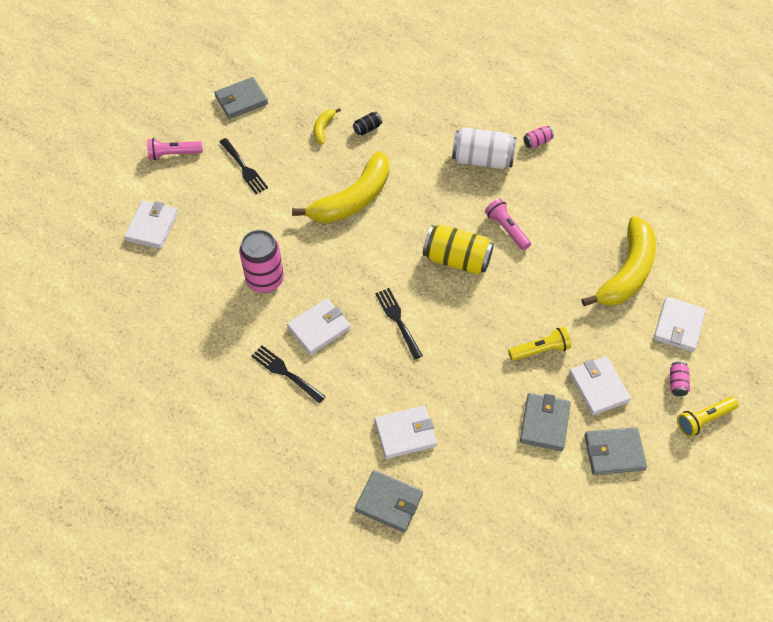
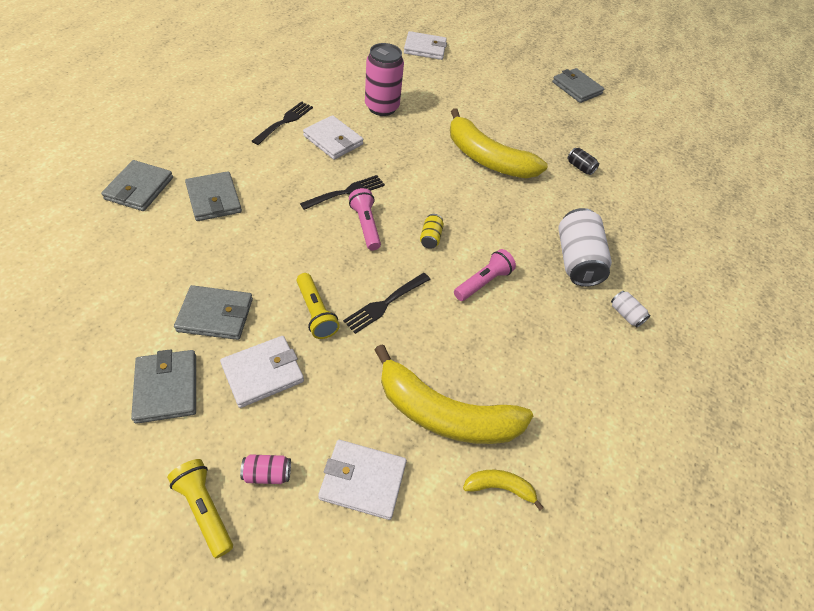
camera: 75 degrees right, 5 degrees down
(173, 154) = (502, 55): pink flashlight -> pink flashlight (365, 225)
(243, 168) = (501, 92): black fork -> black fork (386, 303)
(323, 128) = (567, 138): yellow banana -> yellow banana (500, 487)
(405, 433) = (214, 199): white wallet -> grey wallet
(457, 259) = (430, 237): yellow can -> yellow can, size x0.46
(537, 142) = (625, 314): pink can -> white can

